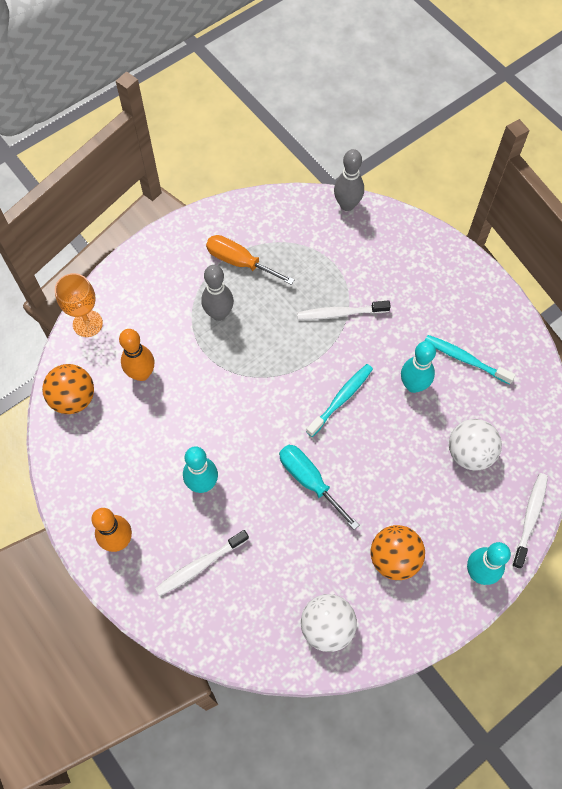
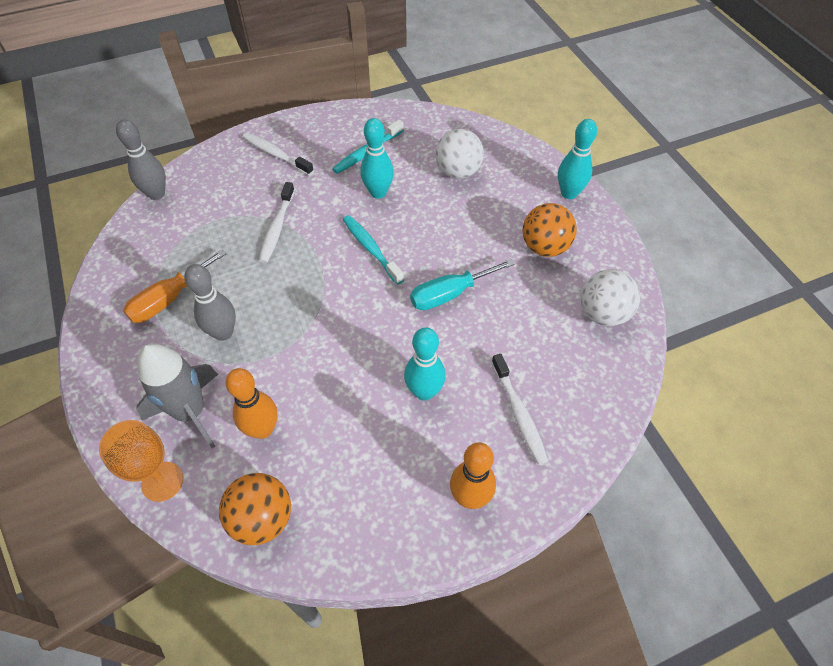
camera: 75 degrees left, 10 degrees down
(144, 319) = (190, 412): none -> grey rocket
(530, 518) = (527, 150): white toothbrush -> white toothbrush (276, 154)

